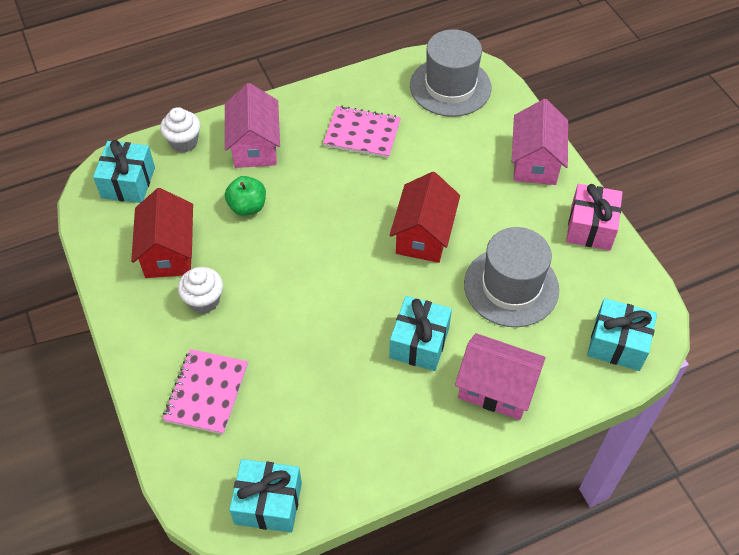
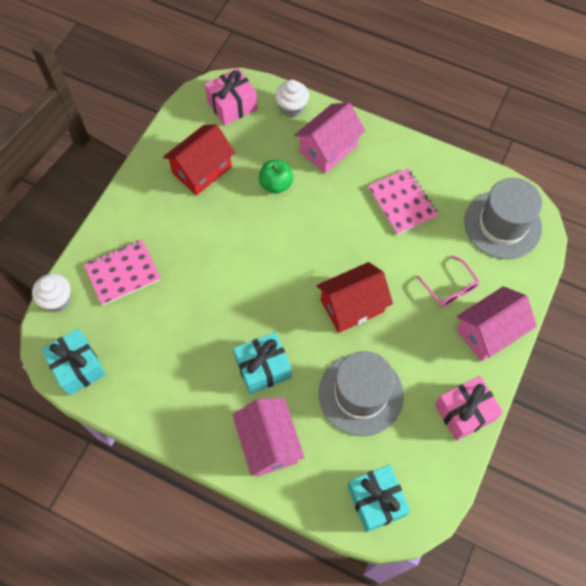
camera: 50 degrees right, 10 degrees up
(128, 182) = (232, 105): turquoise gift -> pink gift
(204, 300) = (185, 218): white cupcake -> white cupcake (57, 300)
(472, 158) = (450, 288): none -> pink glasses

